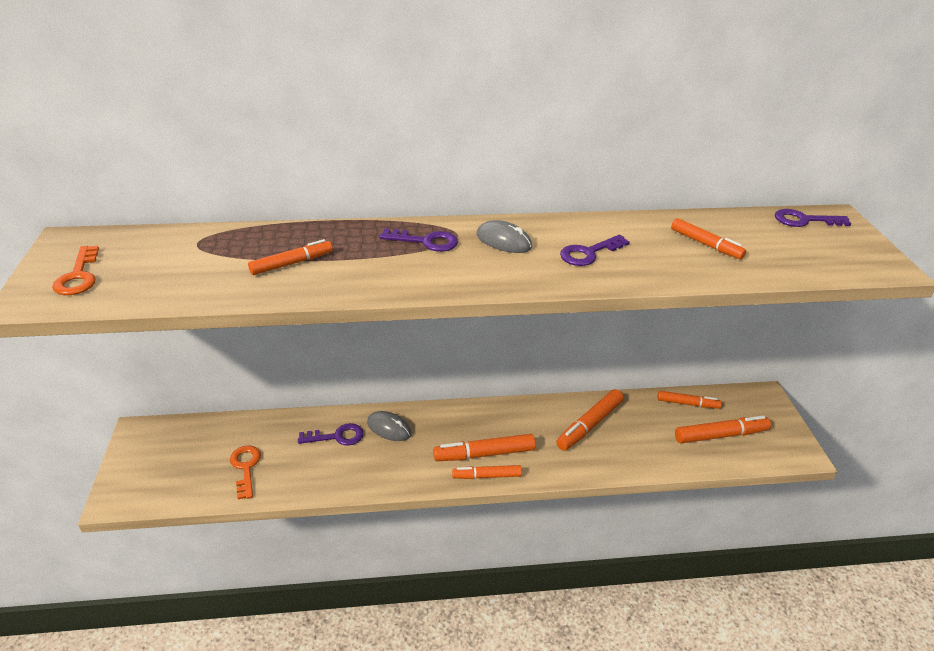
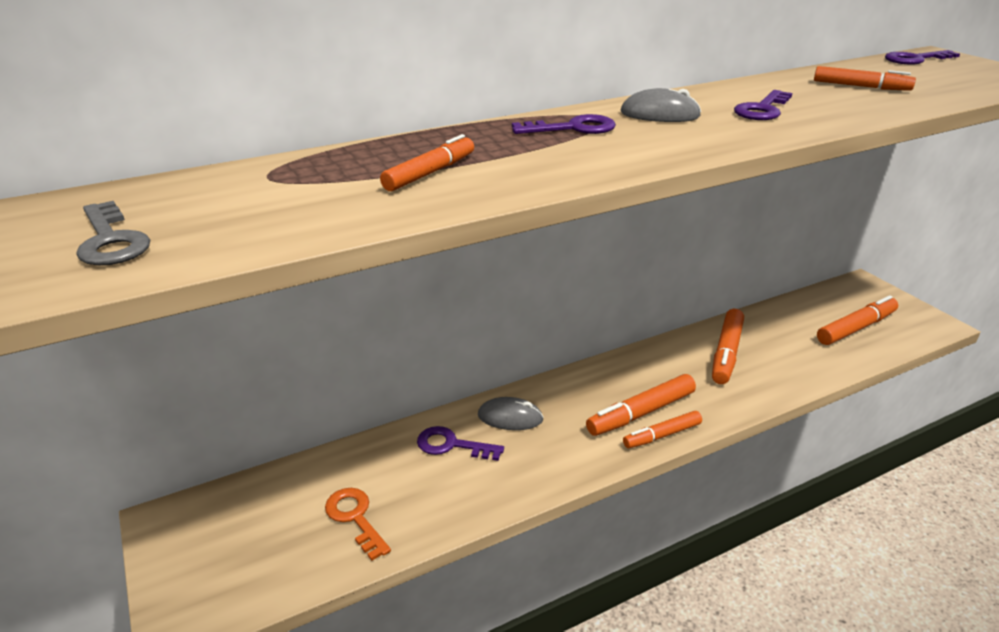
camera: 20 degrees left, 5 degrees down
(78, 276) = (111, 240): orange key -> grey key
(337, 436) = (452, 445): purple key -> purple key turned 135 degrees counterclockwise
(687, 403) = (801, 308): orange marker -> none

